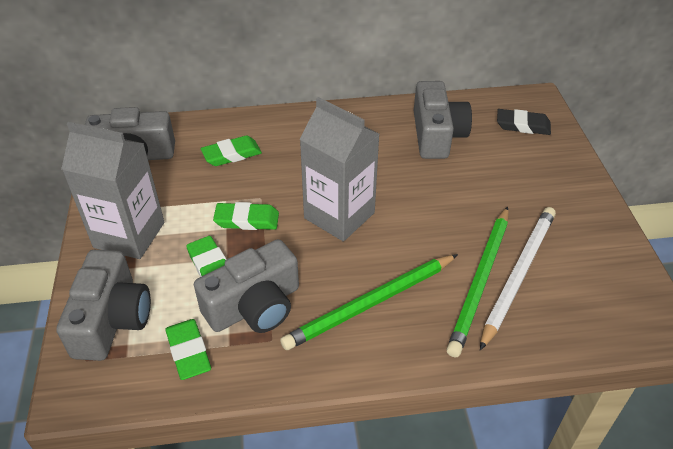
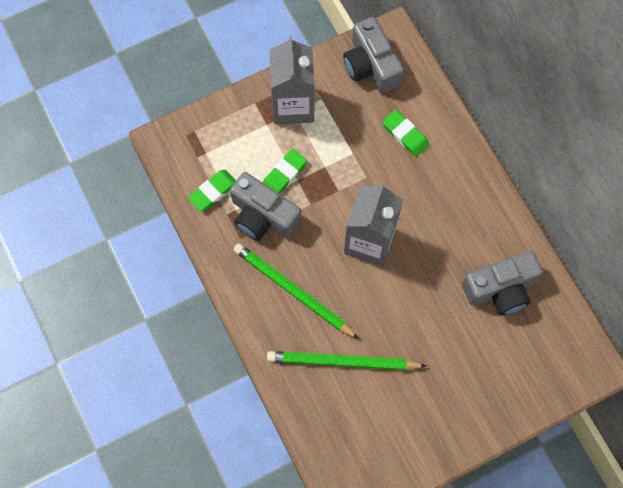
camera: 70 degrees right, 25 degrees up
(112, 319) = (220, 134): grey camera -> none
(247, 220) = (338, 177): green eraser -> none
(518, 275) = (359, 388): white pencil -> none
(522, 125) = (547, 361): black eraser -> none

